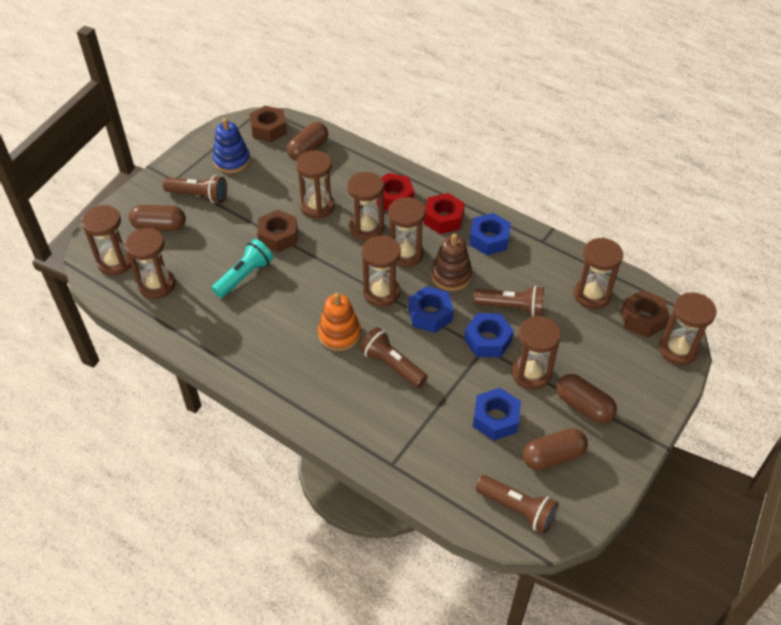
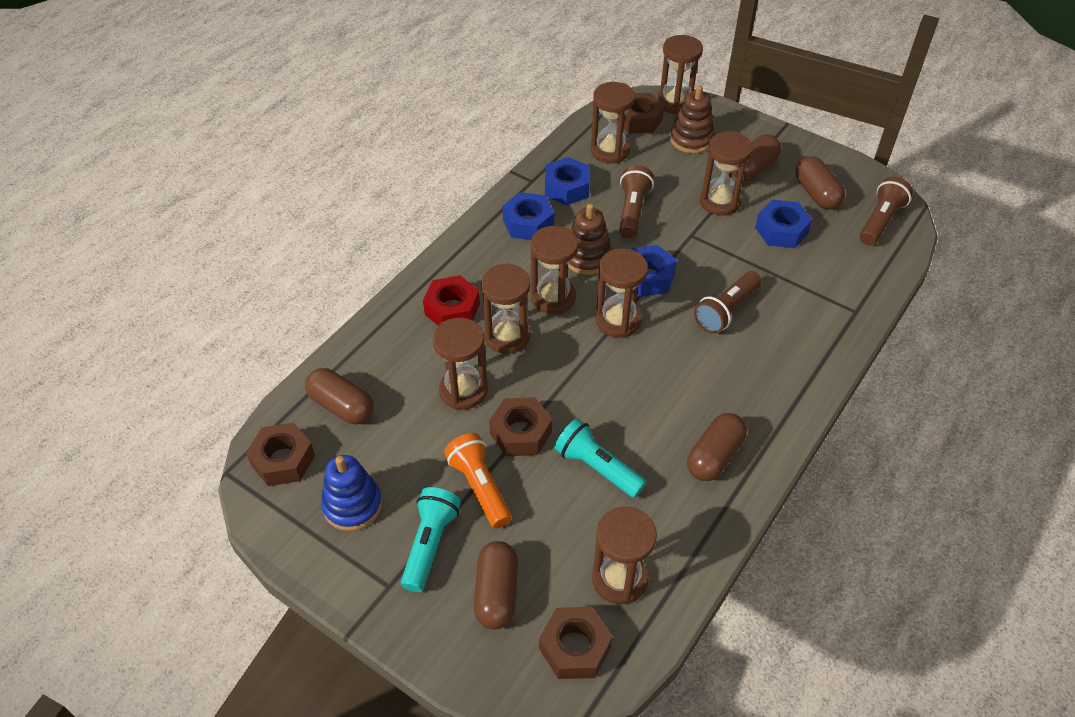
camera: 90 degrees left, 0 degrees up
(115, 262) = (575, 647): brown hourglass -> brown nut
(199, 196) = (430, 544): brown flashlight -> turquoise flashlight
(237, 217) = (480, 487): none -> orange flashlight
(245, 344) = (714, 456): none -> brown capsule
(339, 334) = (687, 360): orange stacking toy -> none
(443, 218) = (492, 262): red nut -> none
(487, 340) = (680, 231): blue nut -> blue nut (567, 188)
(620, 358) = (691, 139): none -> brown stacking toy

